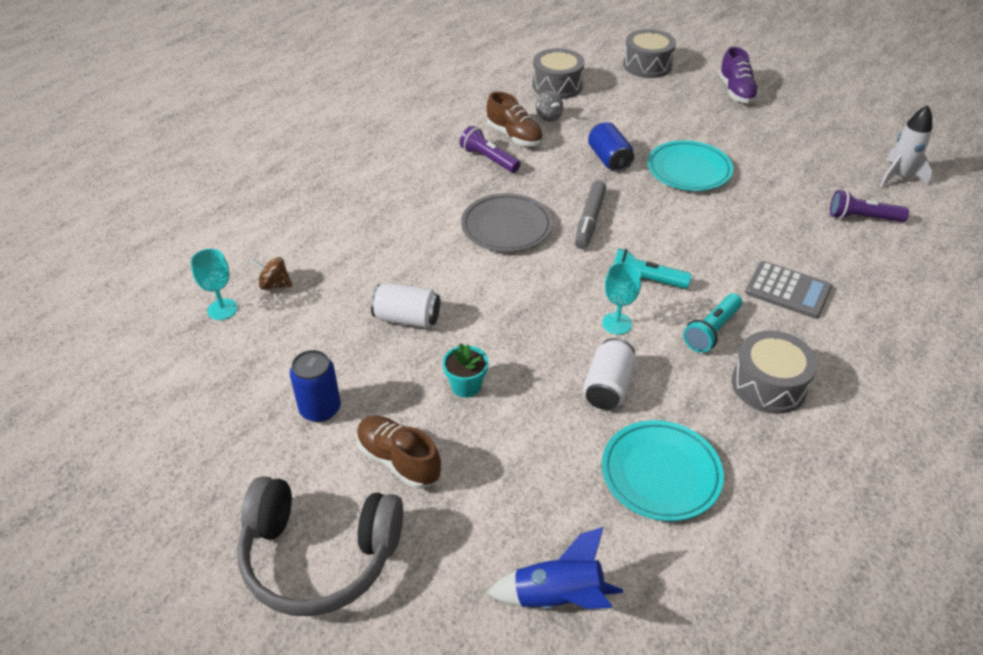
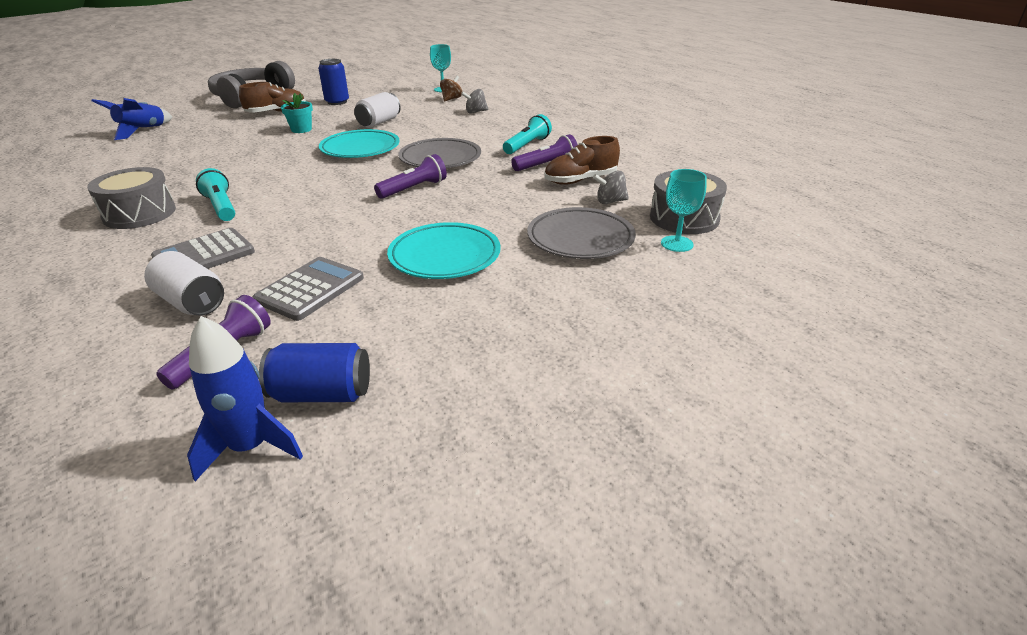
camera: 110 degrees right, 10 degrees down
(332, 245) = (475, 112): none -> grey spinning top
(589, 220) = (414, 189): grey marker -> purple flashlight
(608, 387) = (236, 162): white can -> white can (191, 302)
(609, 159) = (503, 216): blue can -> blue can (322, 394)
(617, 323) = (284, 176): turquoise goblet -> turquoise goblet (677, 244)
(619, 121) = (580, 239): none -> grey plate
(645, 280) = (312, 195): turquoise flashlight -> turquoise flashlight (527, 145)
(647, 65) = (734, 295): grey drum -> none
(660, 474) = (152, 164): turquoise plate -> turquoise plate (360, 149)
(736, 92) = (621, 358): purple shoe -> none
(776, 213) = (310, 289): none -> grey calculator
(898, 177) = (251, 447): white rocket -> blue rocket

